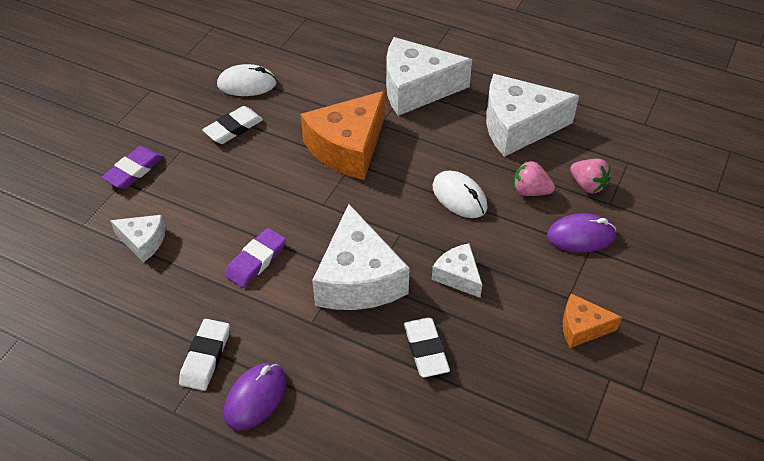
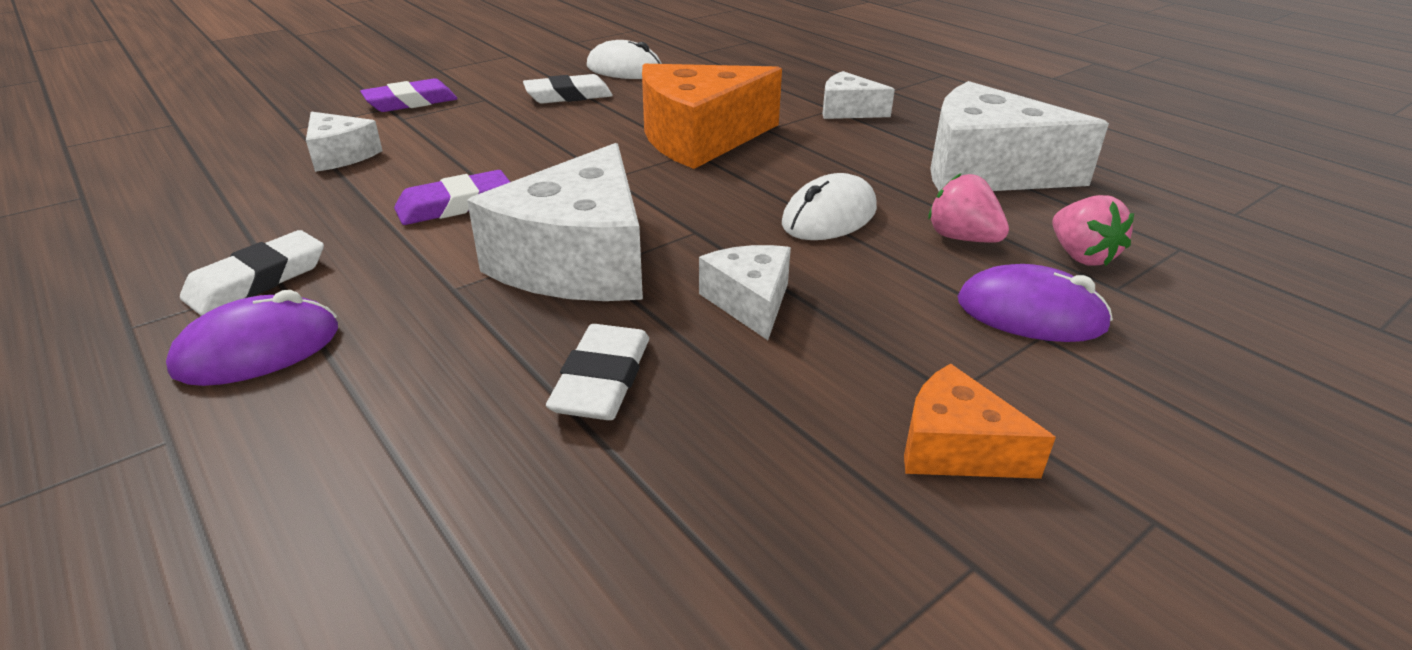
camera: 25 degrees right, 15 degrees down
(416, 88) = (848, 110): white cheese -> white cheese, size x0.52
(459, 197) = (829, 217): white mouse -> white mouse turned 60 degrees clockwise

